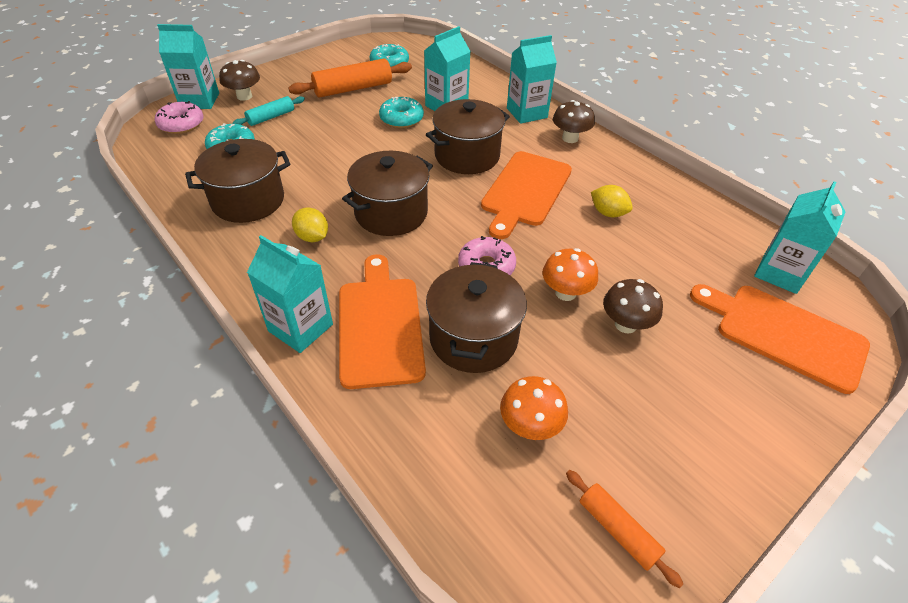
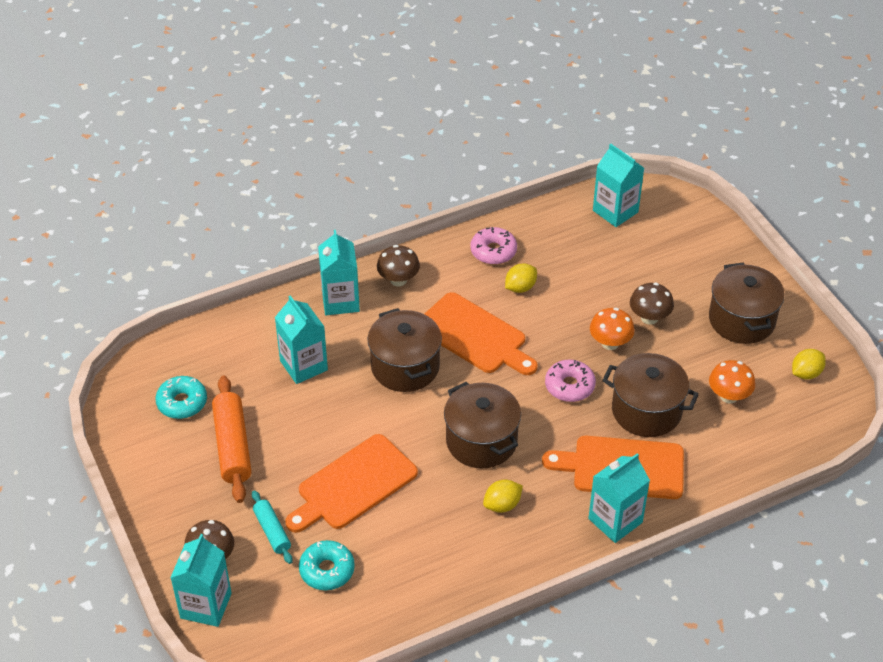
camera: 75 degrees left, 0 degrees up
(181, 124) = (259, 623): pink donut -> pink donut (493, 251)
(248, 200) = (431, 555): brown pot -> brown pot (741, 320)
(401, 119) = (317, 409): turquoise donut -> none
(617, 530) = (806, 373): orange rolling pin -> yellow lemon
(783, 334) = (674, 236): orange cutting board -> orange cutting board (353, 485)

